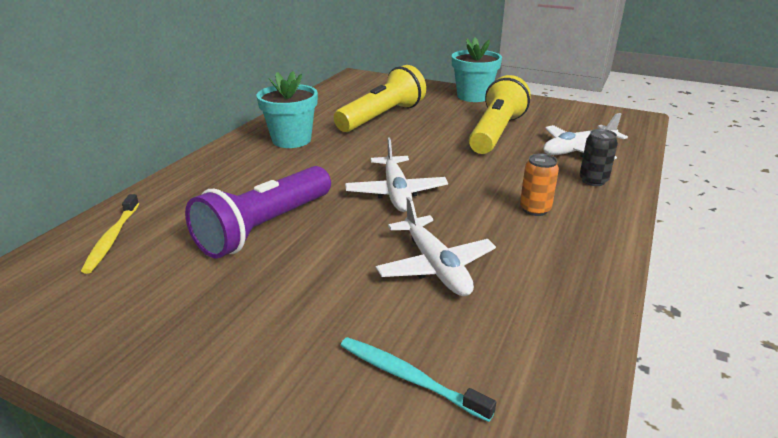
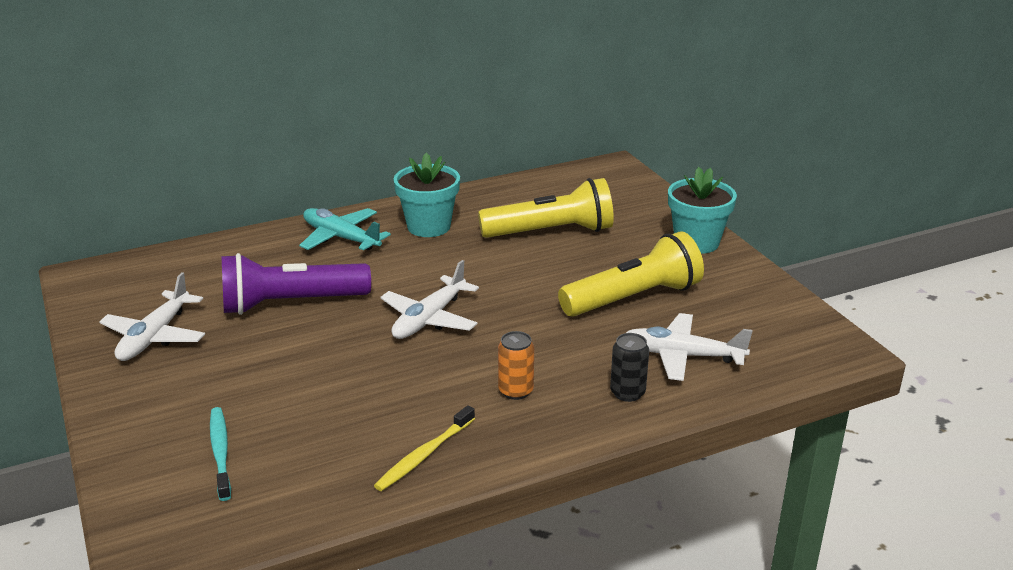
camera: 40 degrees right, 0 degrees up
(112, 238) = (191, 266): yellow toothbrush -> yellow toothbrush (424, 455)
(231, 169) = (341, 238): none -> turquoise plane
(435, 266) = (354, 394): white plane -> white plane (155, 336)

